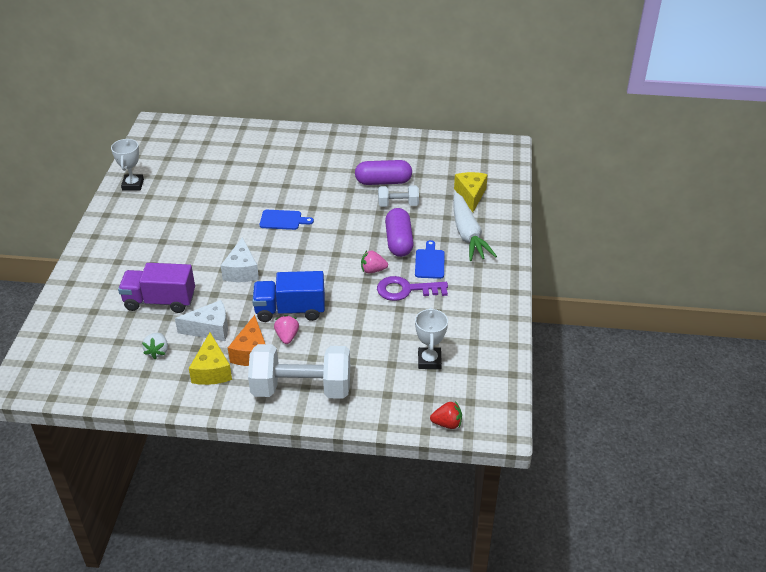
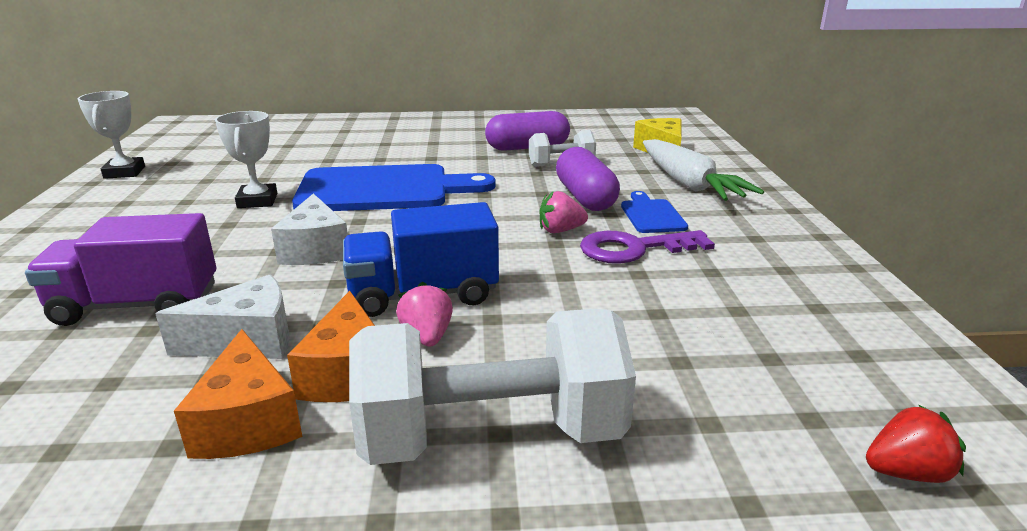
camera: 10 degrees left, 15 degrees down
(157, 351) = (107, 397): white strawberry -> none
(212, 370) = (248, 422): yellow cheese -> orange cheese
(283, 220) = (383, 189): blue cutting board -> blue cutting board, size x2.18
(429, 361) = (757, 347): white trophy -> white trophy (257, 201)

